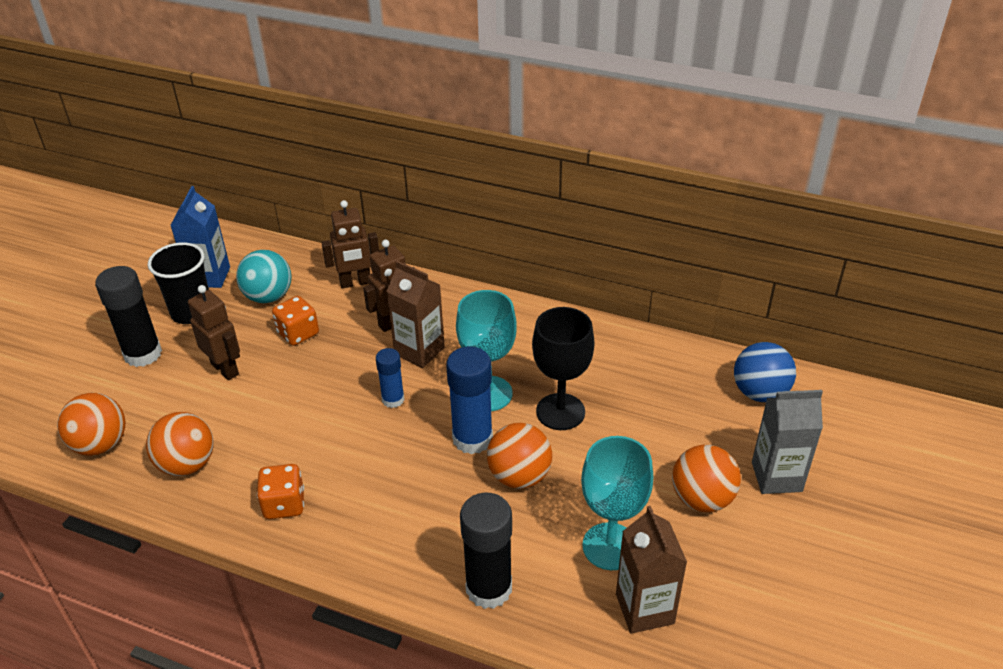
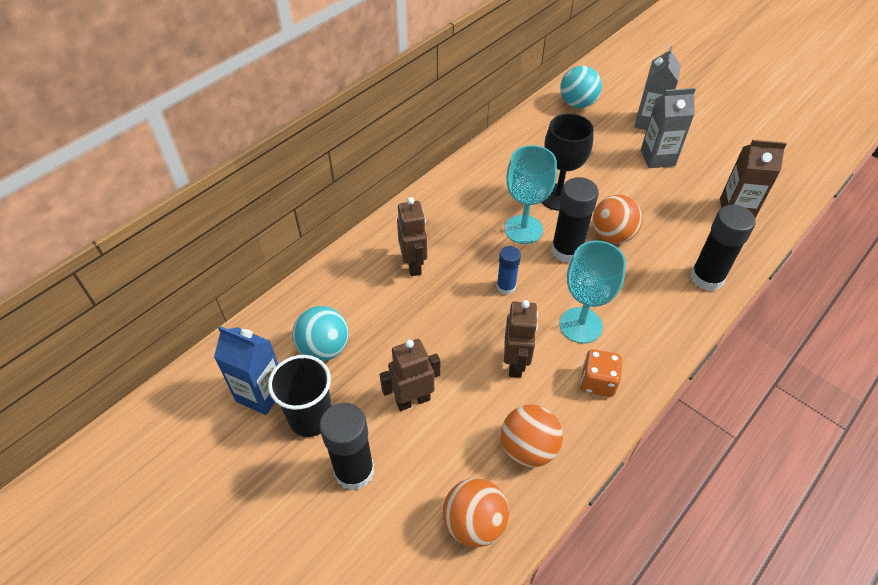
camera: 70 degrees left, 10 degrees up
(298, 333) = (391, 335): orange dice -> none
(355, 283) = (343, 279): brown robot -> brown robot (516, 363)
(419, 351) = (456, 257): brown carton -> none
(472, 438) = (567, 250): blue glue stick -> black glue stick
(610, 546) = (685, 210): turquoise goblet -> turquoise goblet (580, 325)
(702, 499) = (657, 158): orange ball -> grey carton
(759, 393) = (577, 104): blue ball -> turquoise ball

